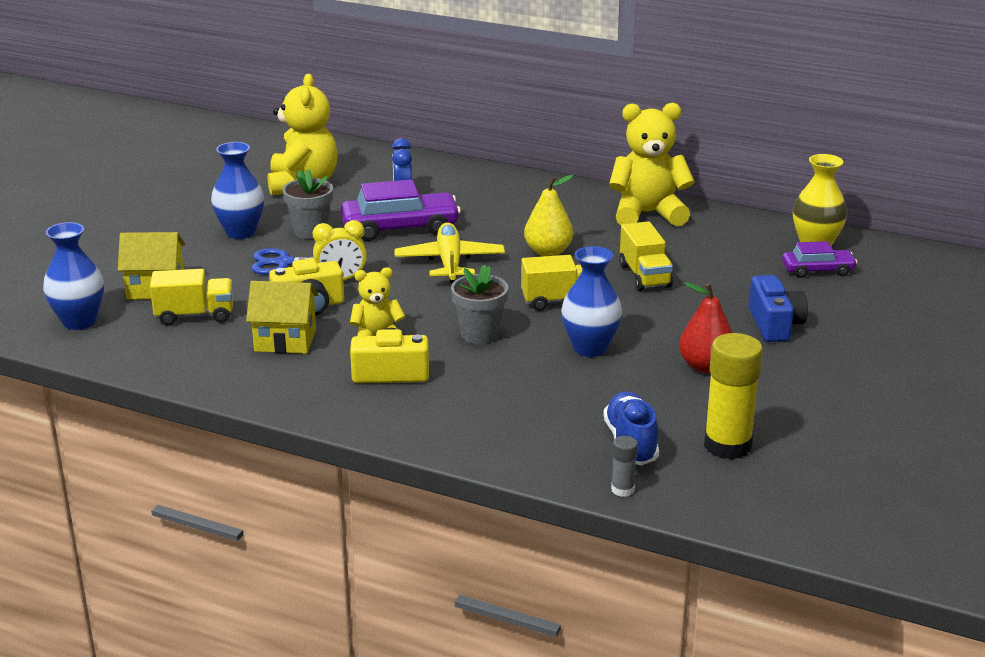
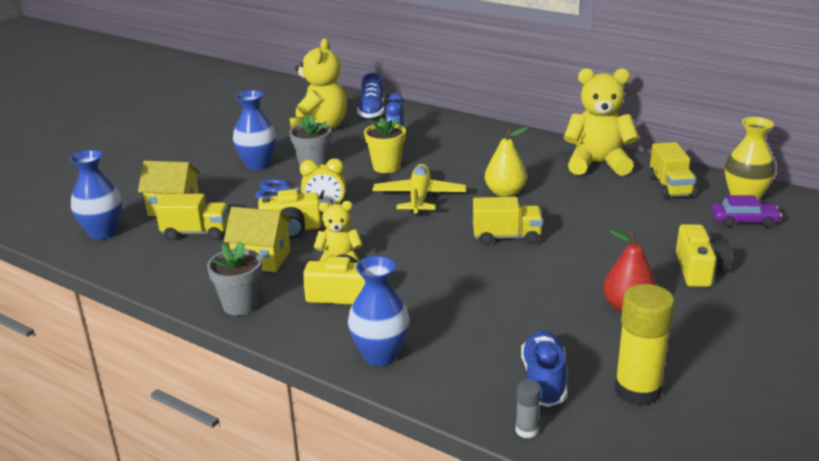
camera: 10 degrees right, 0 degrees up
(362, 161) = (372, 111): none -> blue shoe
(400, 228) = (386, 167): purple car -> yellow flower pot
(479, 334) = (428, 263): grey flower pot -> grey flower pot (240, 305)
(590, 348) = (524, 282): blue vase -> blue vase (380, 355)
(645, 276) = (585, 218): yellow truck -> yellow truck (670, 187)
(774, 324) = (698, 270): blue camera -> yellow camera

